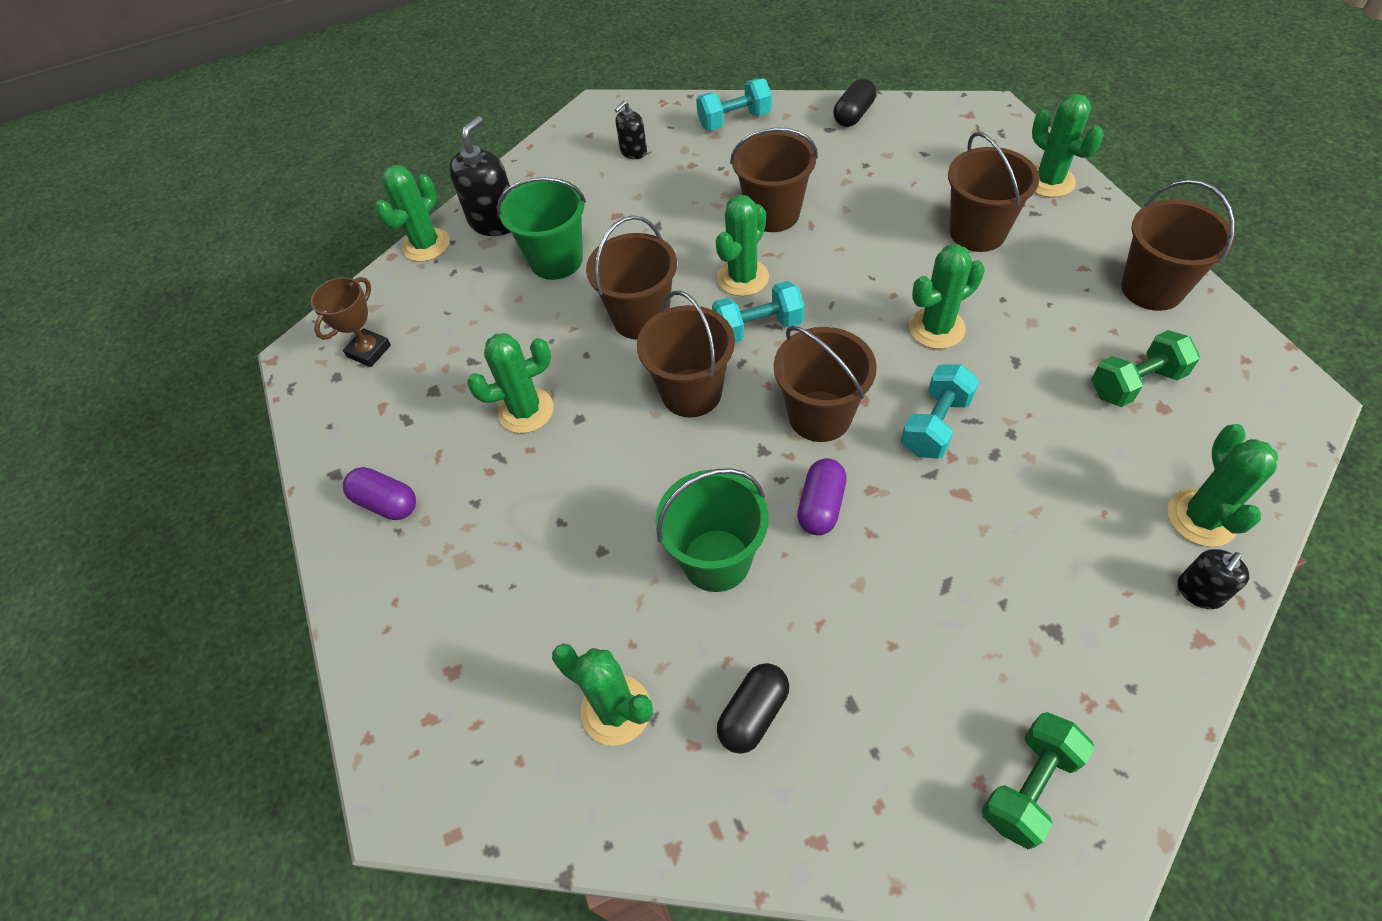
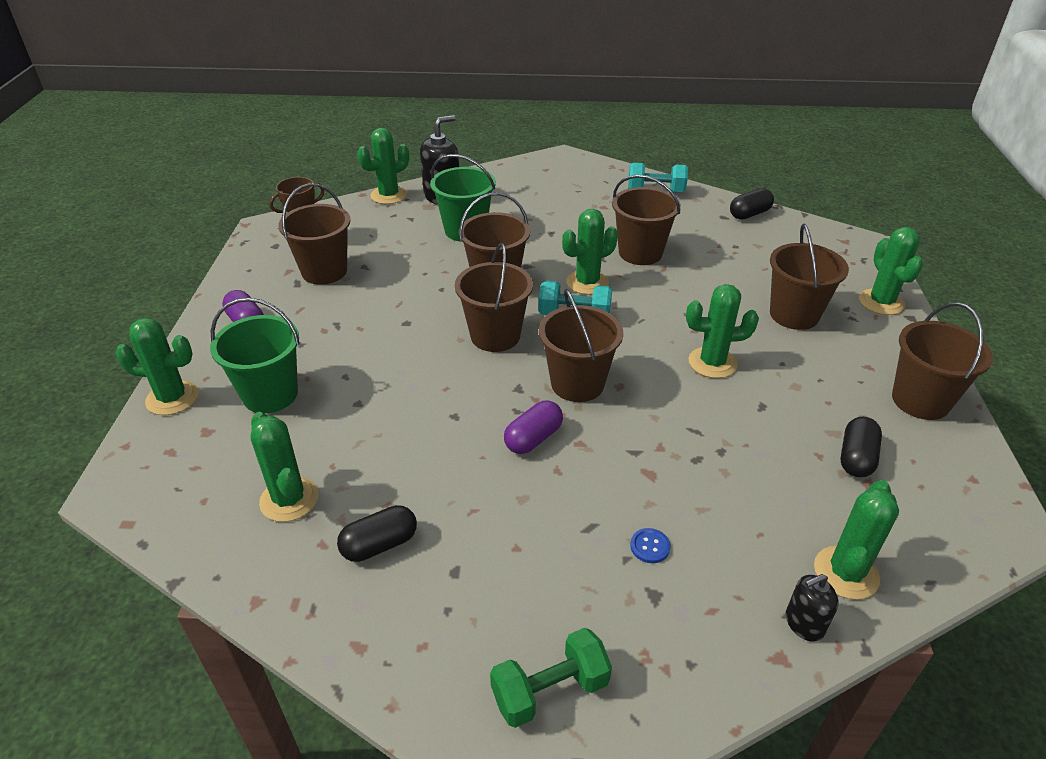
camera: 20 degrees right, 15 degrees down
(428, 388) = (324, 271): none -> brown bucket
(526, 411) = (375, 306): green cactus -> green cactus (172, 398)
(633, 152) = (568, 187): black soap dispenser -> none
(716, 560) = (431, 440): green bucket -> green bucket (270, 394)
(936, 425) = (663, 422): turquoise dumbbell -> none
(1016, 578) = (650, 546): none -> blue button
(1135, 383) = (856, 458): green dumbbell -> black capsule

